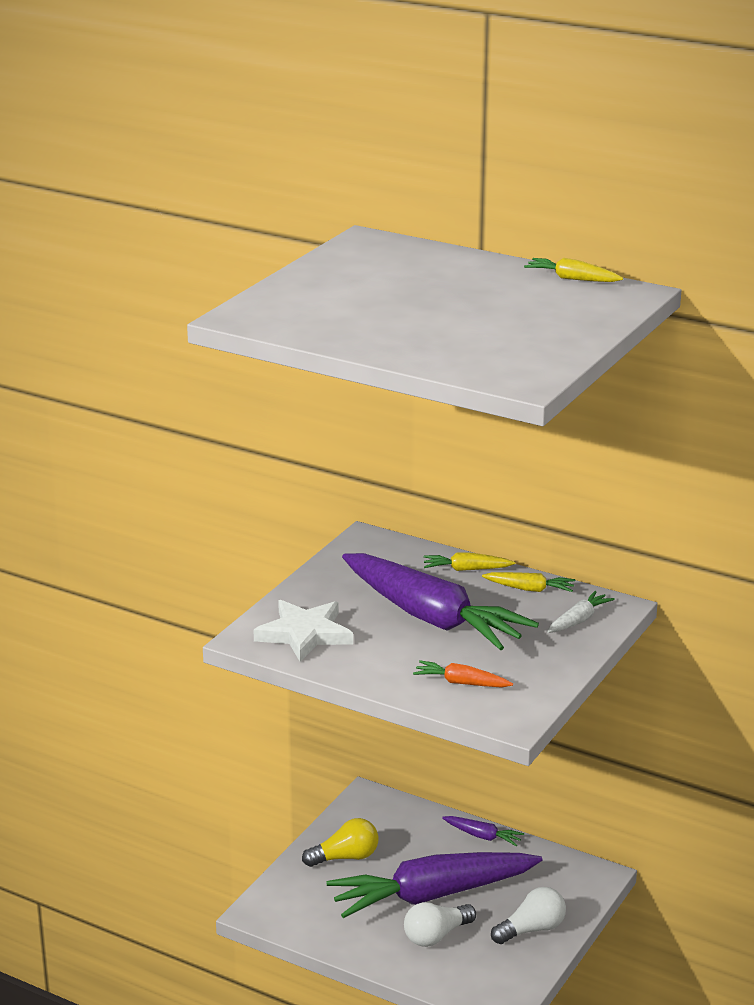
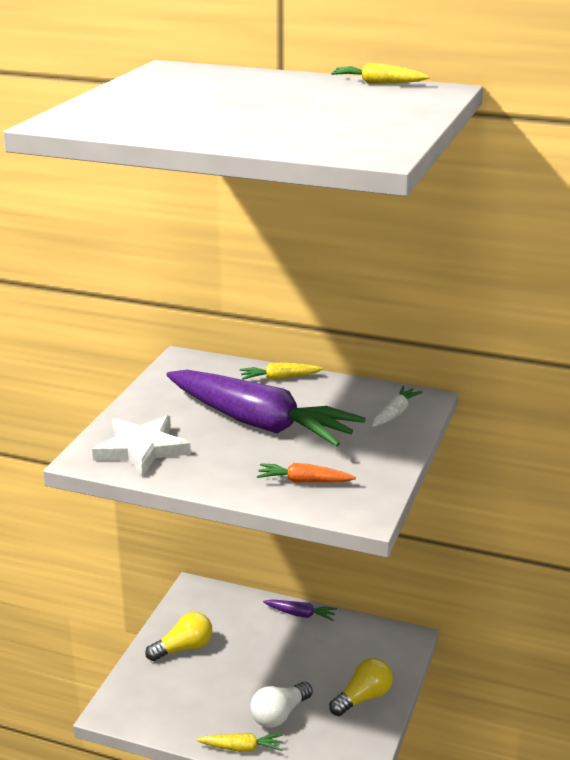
camera: 10 degrees left, 0 degrees up
(433, 895) = (268, 675): purple carrot -> none
(529, 589) = (341, 390): yellow carrot -> yellow carrot (241, 748)
(532, 929) = (363, 698): white light bulb -> yellow light bulb

